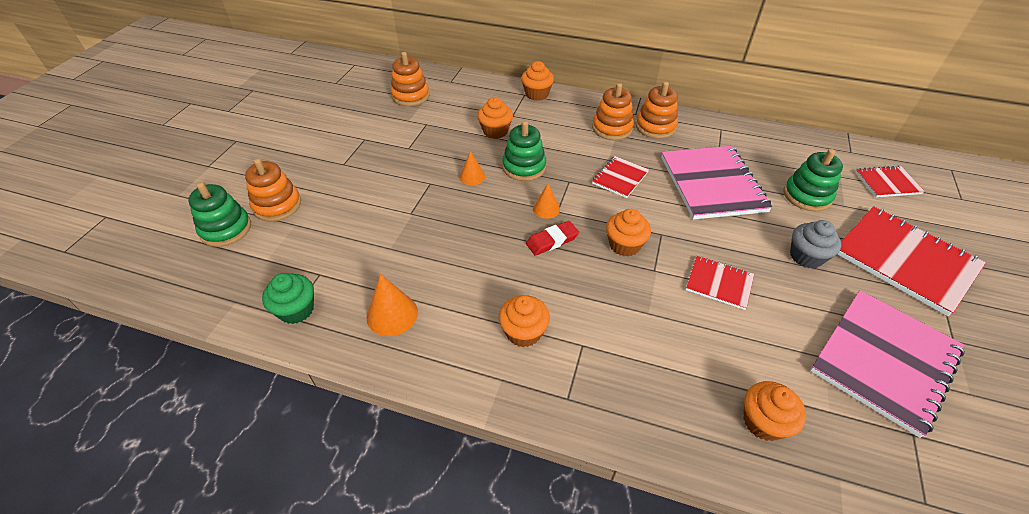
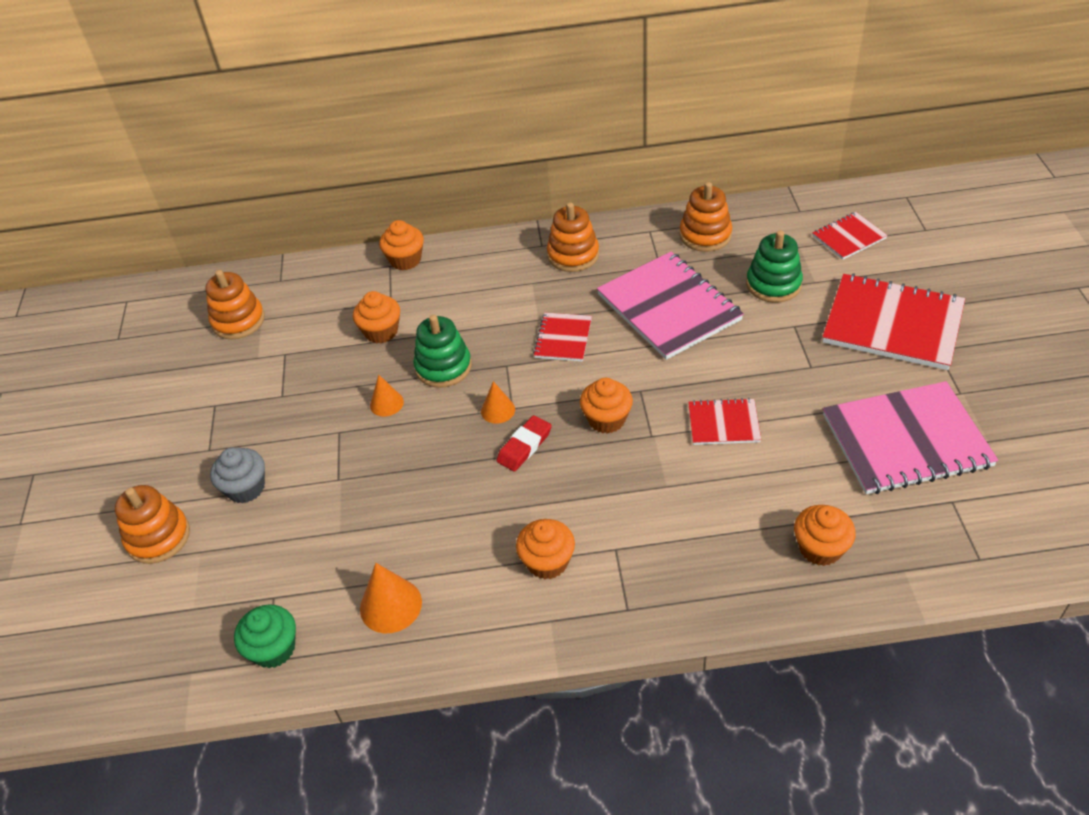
camera: 20 degrees left, 0 degrees up
(226, 229) = (111, 594): green stacking toy -> none
(612, 128) = (523, 275): orange stacking toy -> orange stacking toy (705, 235)
(806, 256) = (798, 358): grey cupcake -> grey cupcake (246, 488)
(884, 361) = (906, 440): pink notebook -> pink notebook turned 60 degrees clockwise

